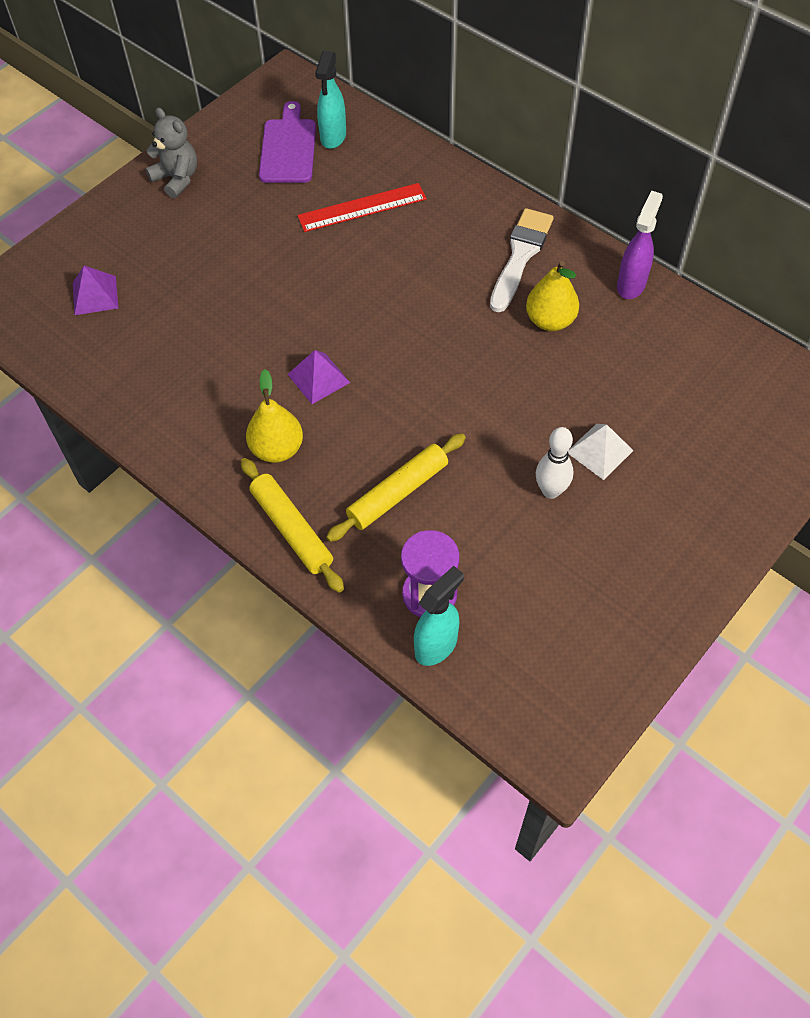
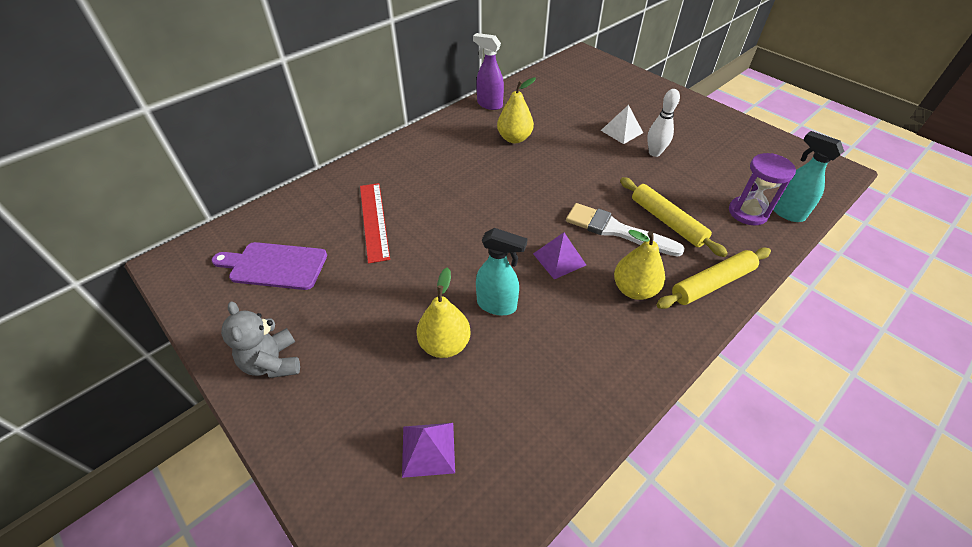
camera: 85 degrees left, 10 degrees down
(177, 179) = (273, 362): grey teddy bear -> grey teddy bear turned 75 degrees counterclockwise
(198, 292) = (445, 344): none -> yellow pear
(333, 137) = (277, 233): turquoise spray bottle -> turquoise spray bottle (497, 305)
(520, 256) = (452, 144): white brush -> white brush (616, 230)

